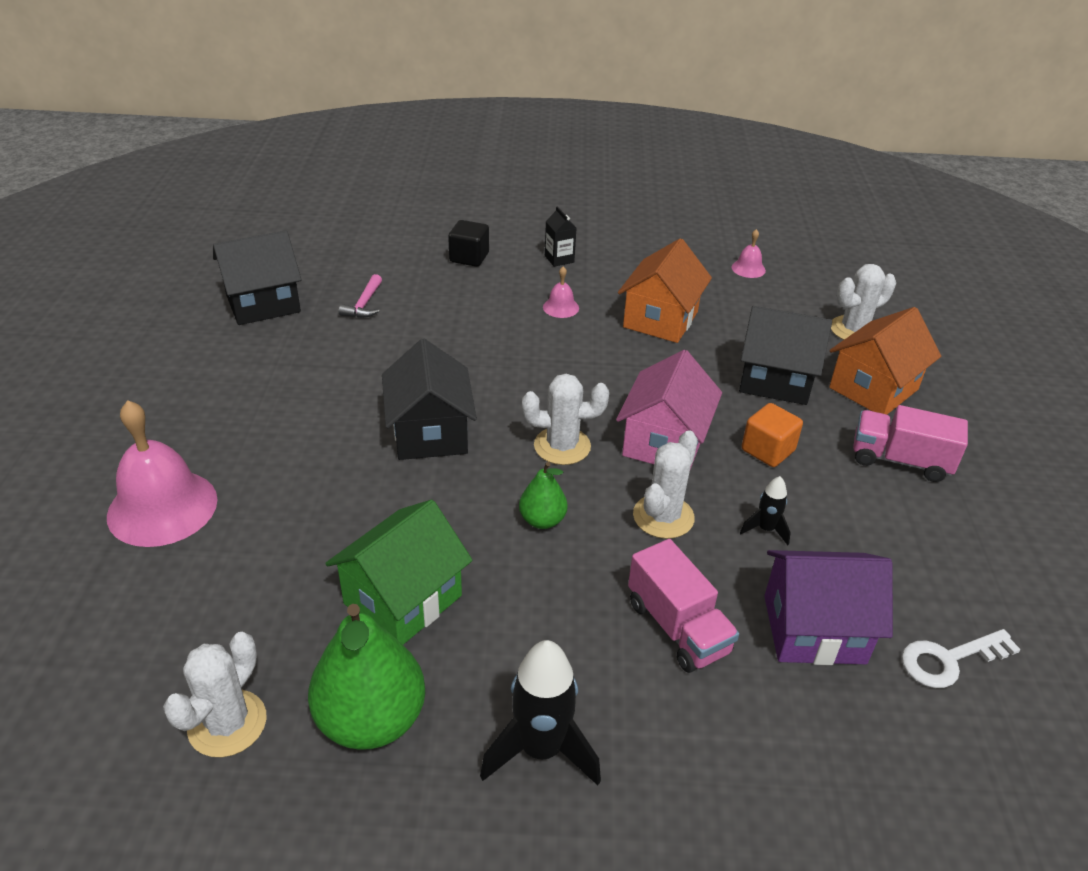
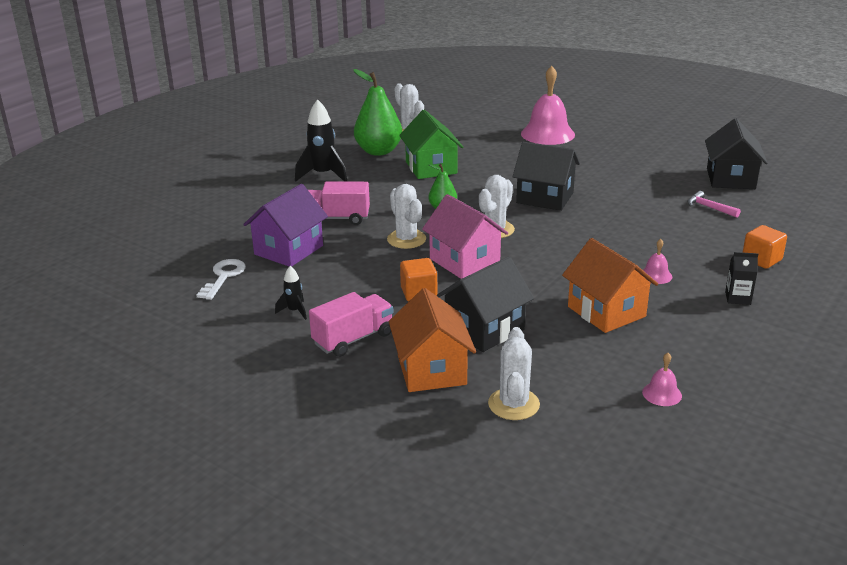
camera: 125 degrees right, 10 degrees down
(469, 257) = (761, 260): black cube -> orange cube
(765, 529) = (361, 264): black rocket -> black rocket (294, 311)

